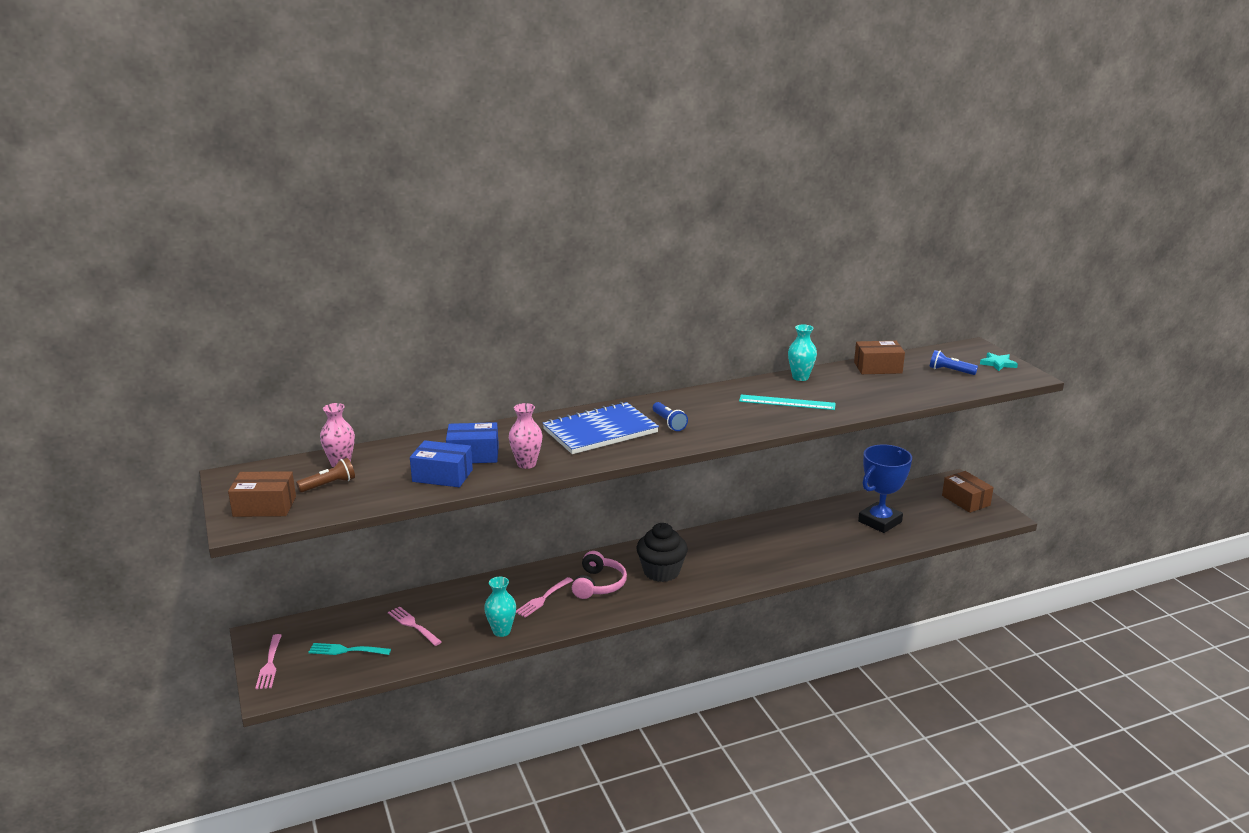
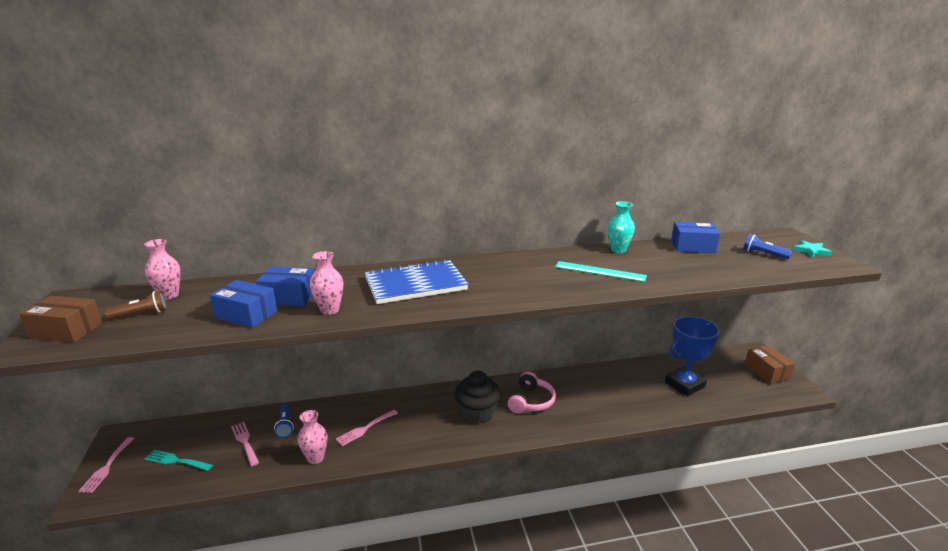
camera: 10 degrees right, 0 degrees up
(501, 631) = (315, 458): turquoise vase -> pink vase
(598, 585) = (418, 420): pink headphones -> pink headphones (531, 401)
(669, 423) = (482, 282): blue flashlight -> blue flashlight (285, 425)
(878, 368) = (693, 247): brown box -> blue box

